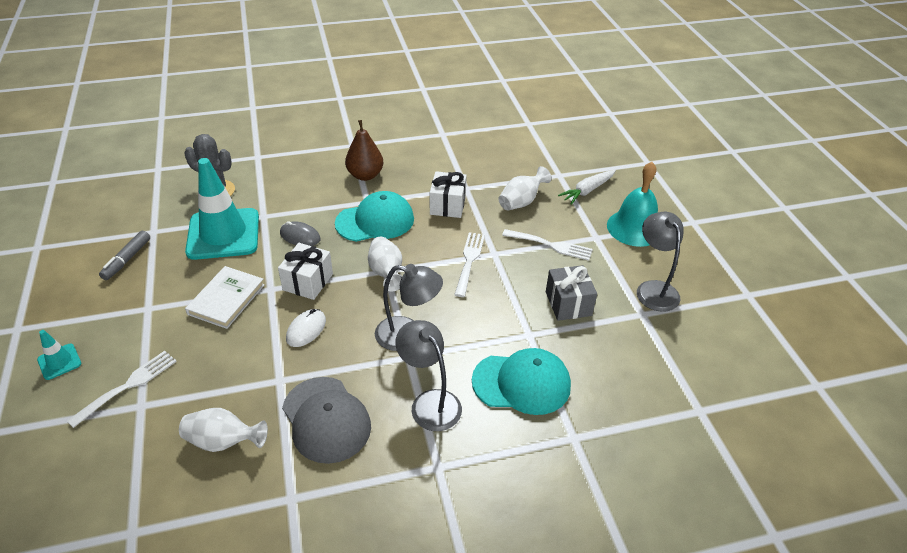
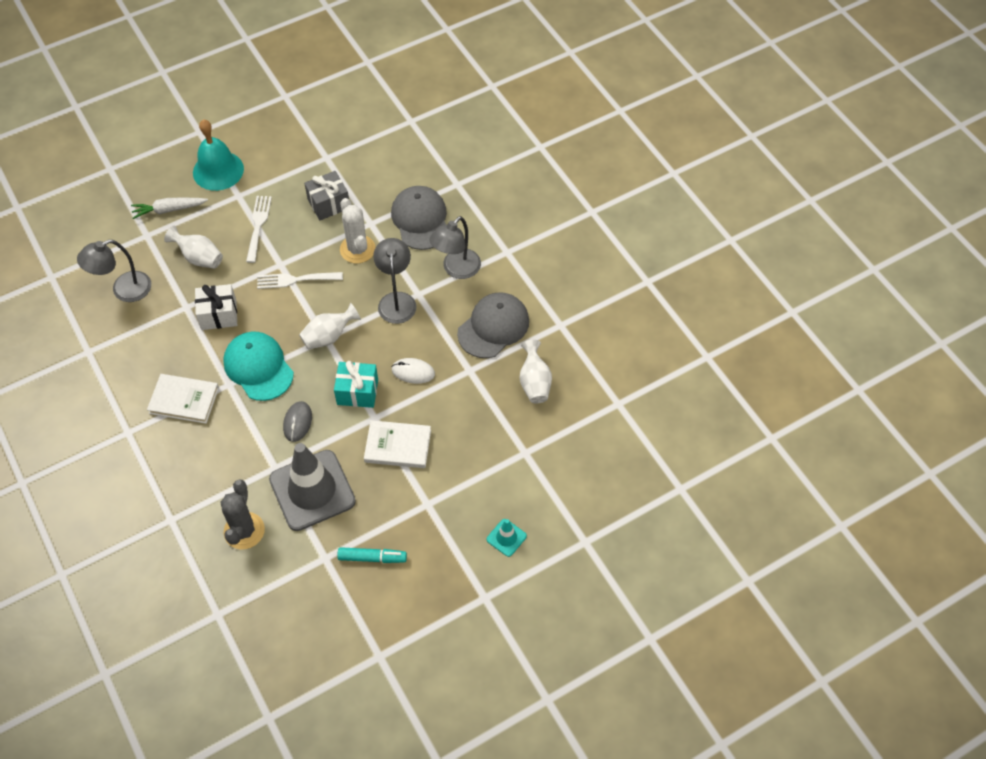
camera: 105 degrees left, 15 degrees up
(127, 259) = (372, 558): grey marker -> turquoise marker
(128, 386) = (511, 471): white fork -> none
(223, 234) = (312, 490): turquoise traffic cone -> grey traffic cone
(308, 282) = (357, 392): white gift -> turquoise gift
(365, 175) = (184, 400): brown pear -> white book
(493, 316) = (357, 249): none -> white cactus
(521, 383) = (420, 219): turquoise cap -> grey cap
(587, 191) = (169, 210): white carrot -> white carrot turned 135 degrees clockwise
(653, 289) = (295, 152): grey lamp -> grey lamp (124, 290)

